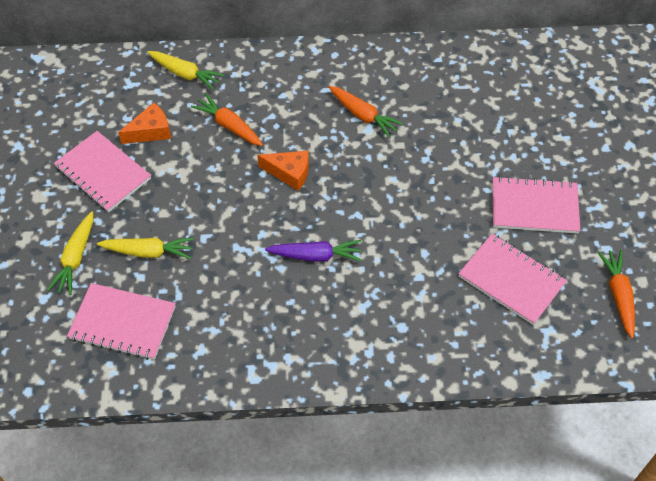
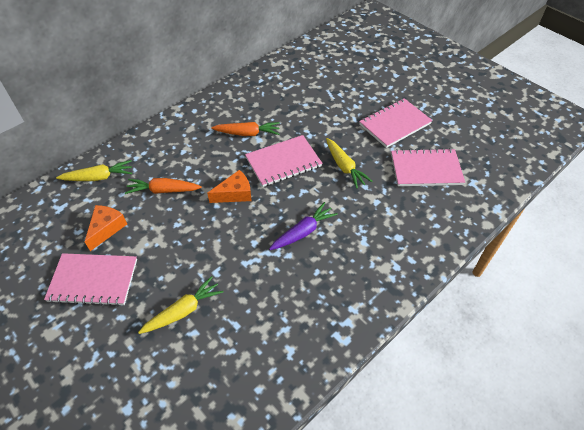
camera: 40 degrees left, 5 degrees down
(76, 258) = (127, 357): yellow carrot -> yellow carrot (344, 167)
(123, 323) = (212, 377): pink notebook -> pink notebook (283, 162)
(618, 295) = (483, 141): orange carrot -> none

